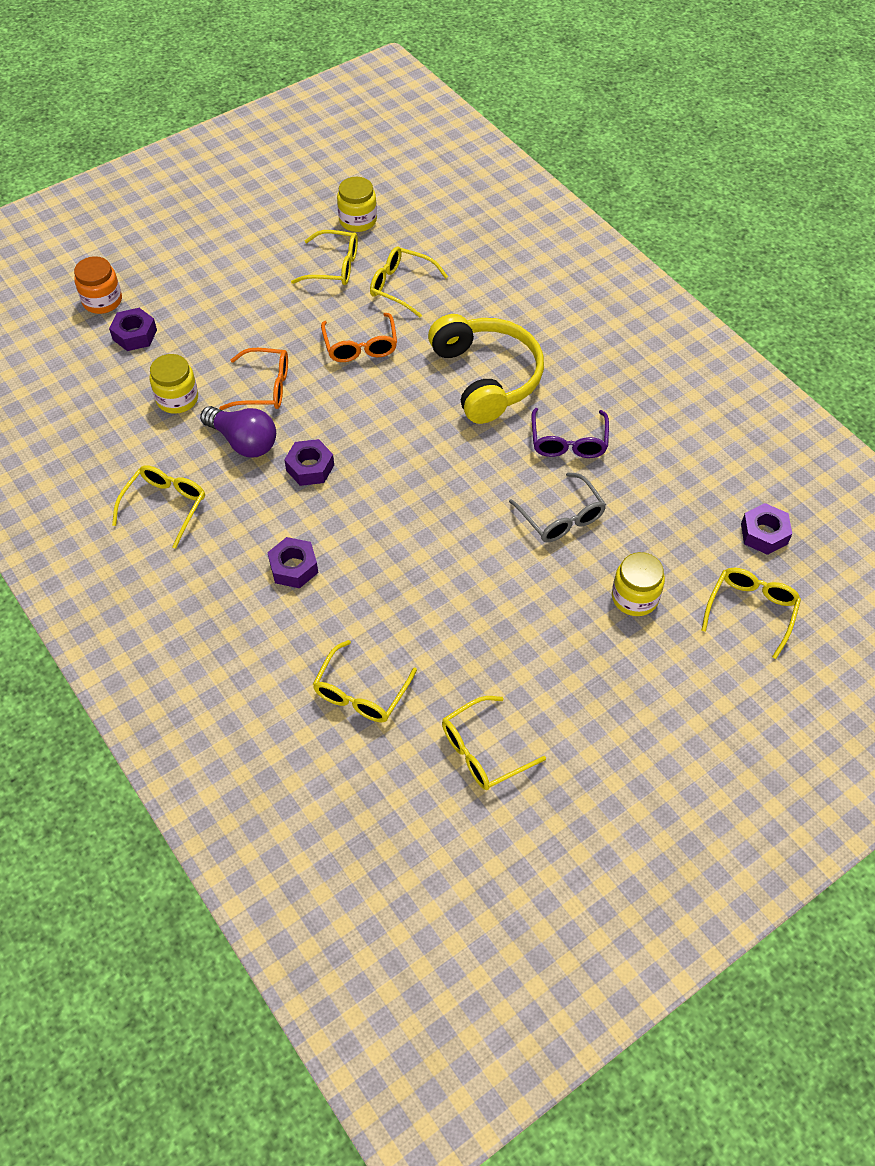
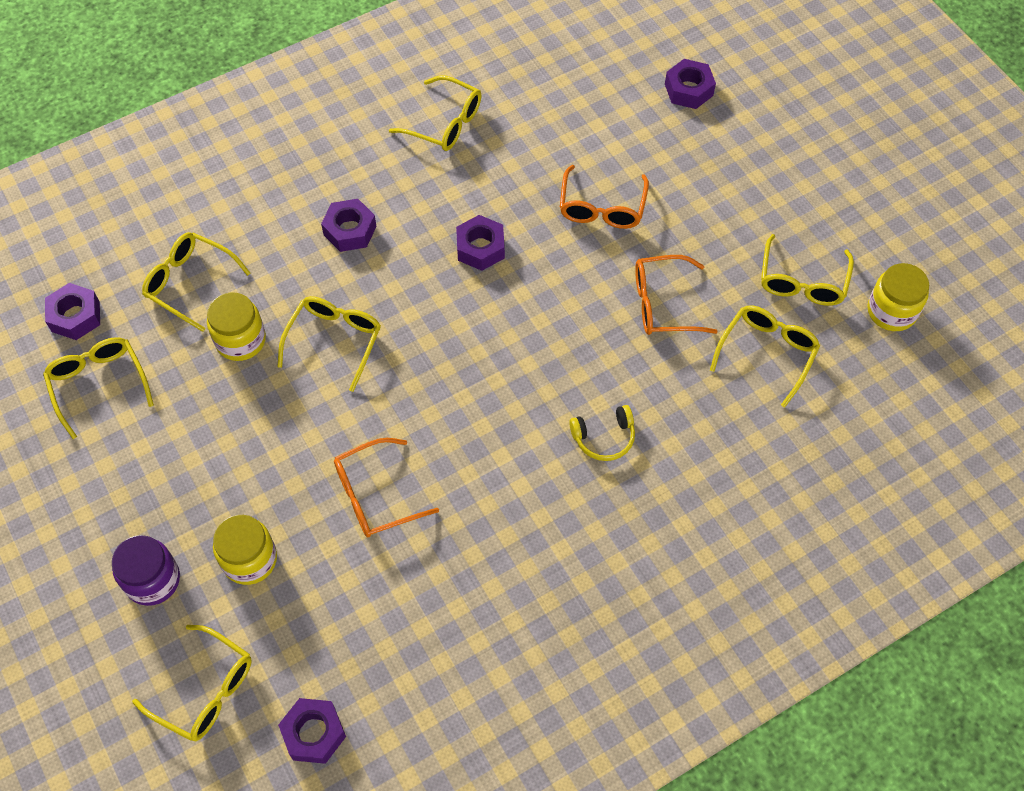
camera: 95 degrees right, 5 degrees up
(102, 301) = (742, 59): orange jar -> none
(177, 399) = (590, 129): yellow jar -> yellow jar (240, 340)
(243, 442) = (524, 188): purple light bulb -> none
(407, 790) = (75, 316): none -> purple nut
(417, 564) = (334, 341): none -> yellow glasses
(487, 377) = (604, 438): yellow headphones -> yellow headphones, size x0.42
(561, 517) = (376, 495): grey glasses -> orange glasses
(568, 441) = (490, 519): purple glasses -> none
(668, 666) = (152, 580): none -> purple jar

